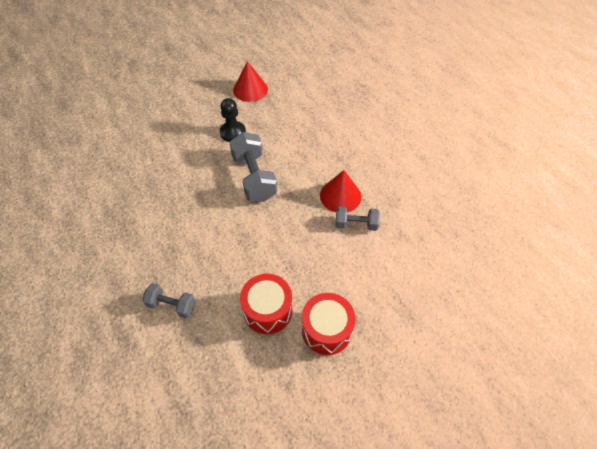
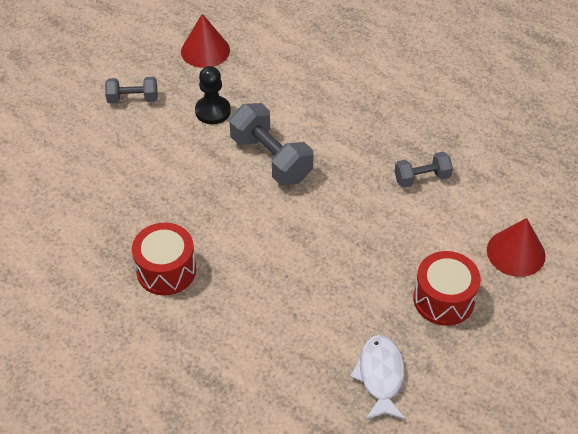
camera: 20 degrees left, 5 degrees down
(172, 305) = (251, 330): grey dumbbell -> grey dumbbell (133, 99)
(246, 379) = (380, 376): none -> white fish
(268, 310) = (367, 300): red drum -> red drum (166, 270)
(340, 196) = (387, 151): red cone -> red cone (516, 252)

